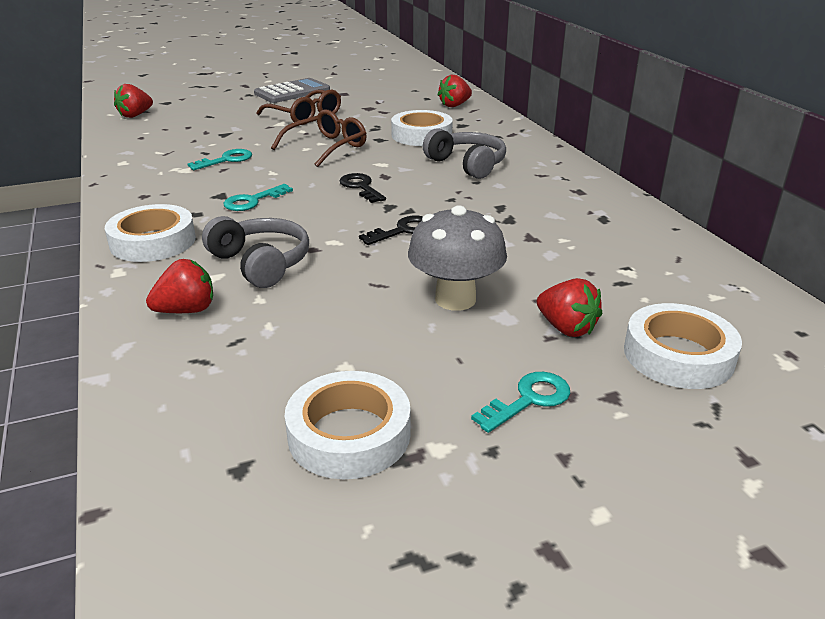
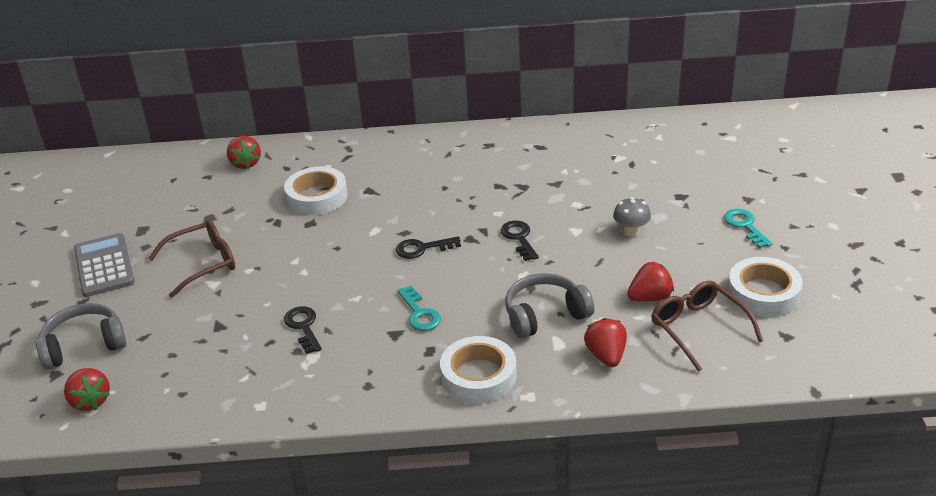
camera: 70 degrees left, 5 degrees up
(226, 160) = (303, 327): turquoise key -> black key
(327, 147) = (310, 257): brown glasses -> brown glasses (698, 328)
(455, 299) = (631, 232): grey mushroom -> grey mushroom, size x0.56
(467, 164) = (405, 185): grey headphones -> grey headphones (84, 345)
(566, 328) = (678, 197): red strawberry -> red strawberry (650, 298)
(678, 355) = (716, 167): white tape -> none

